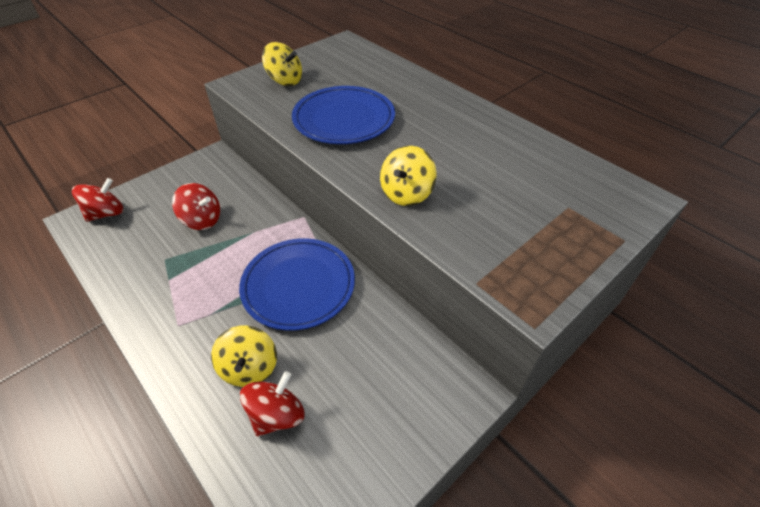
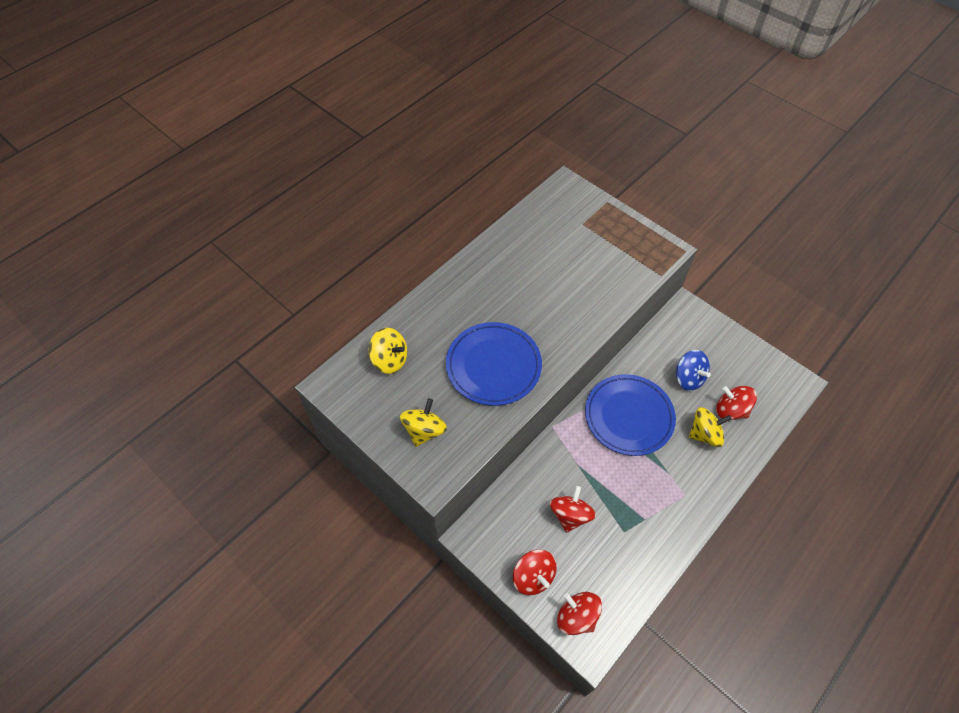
camera: 95 degrees left, 10 degrees up
(158, 189) = (533, 577): none -> red spinning top
(342, 367) = (688, 378): none -> blue spinning top
(406, 193) = (587, 313): yellow spinning top -> yellow spinning top (390, 360)

